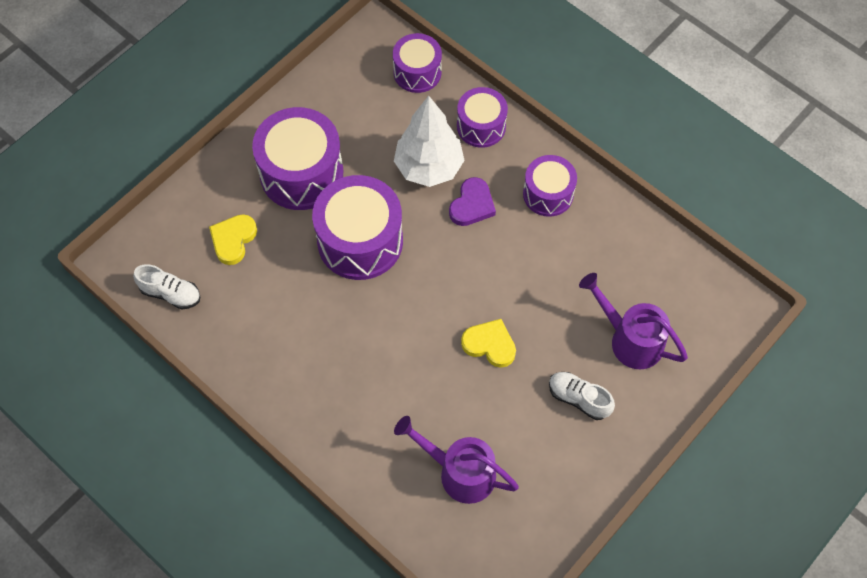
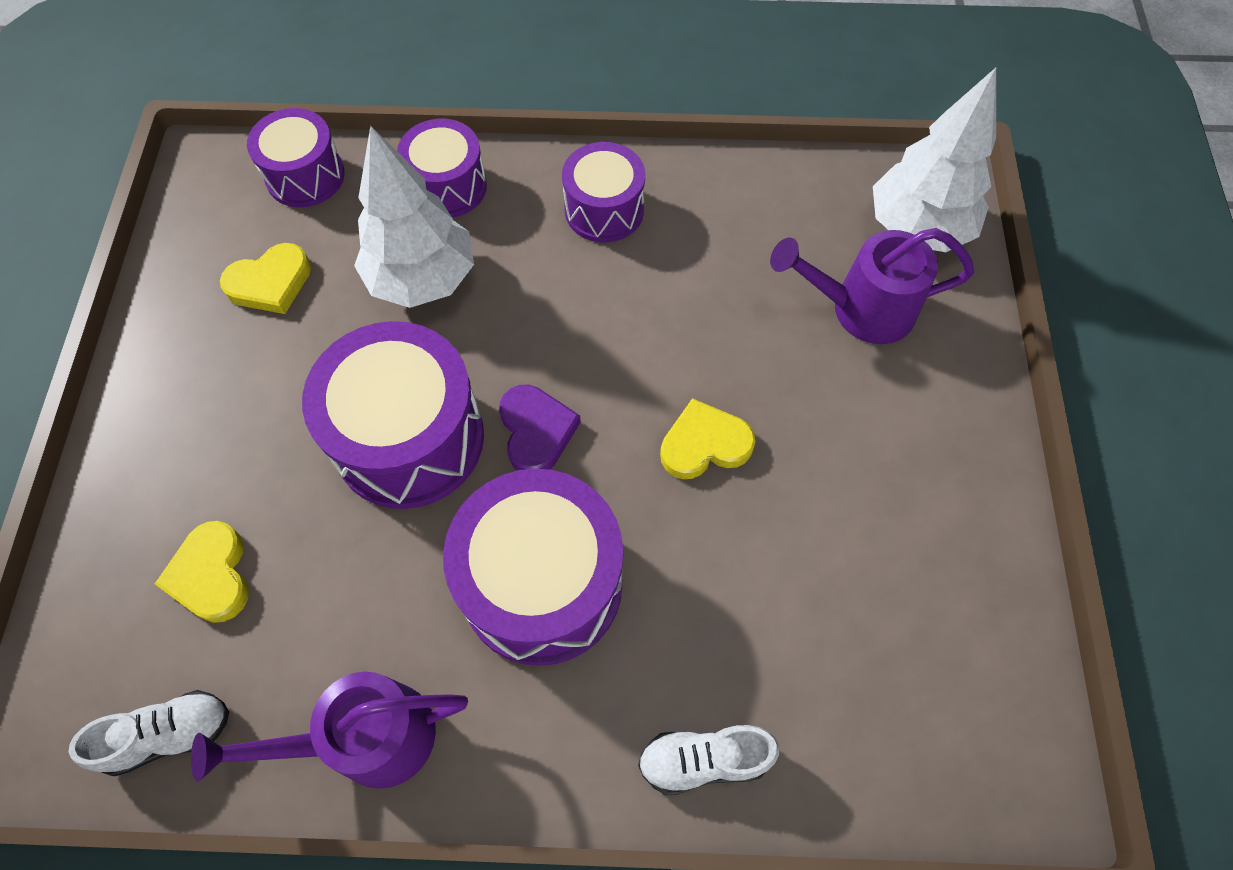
camera: 40 degrees left, 0 degrees up
(301, 173) = (244, 407): purple drum -> purple drum (542, 584)
(358, 119) = (270, 283): none -> yellow heart
(459, 472) = (825, 648): purple watering can -> purple watering can (366, 738)
(472, 205) = (521, 286): purple heart -> purple heart (536, 431)
(578, 399) = (874, 427): white shoe -> white shoe (703, 760)
(703, 321) = (917, 228): none -> white tree

